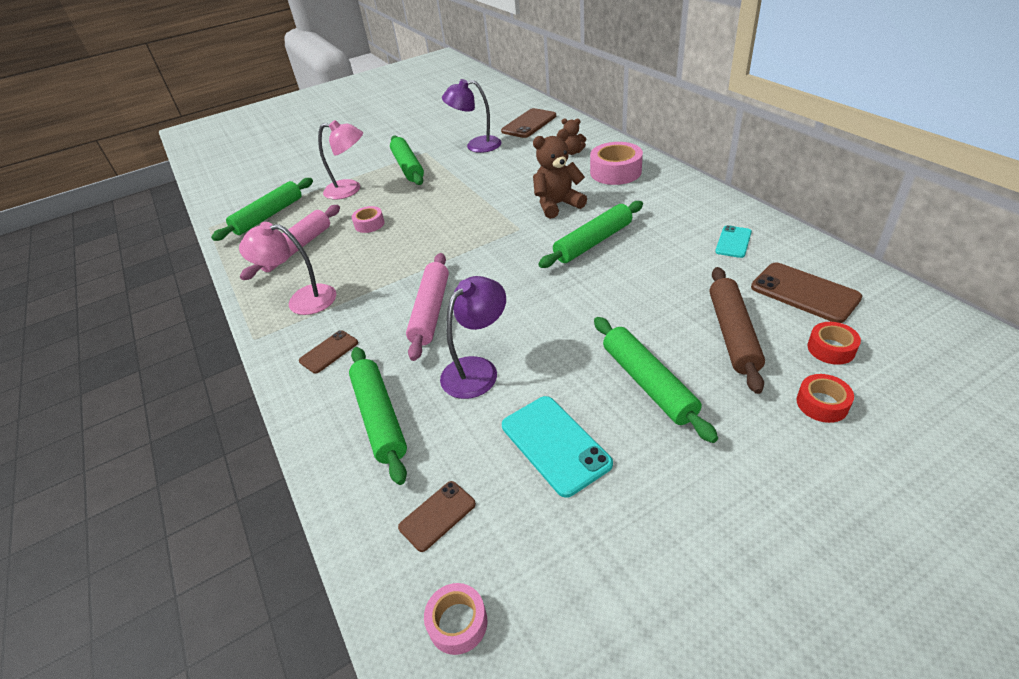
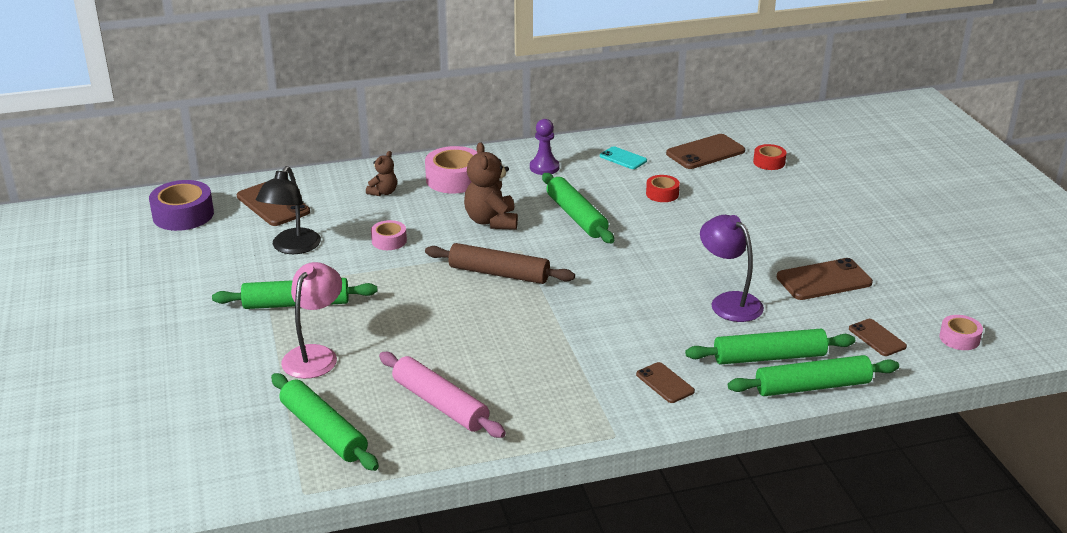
camera: 80 degrees left, 10 degrees down
(302, 300) = (560, 400): pink lamp -> none
(369, 224) = (426, 344): pink tape -> pink tape (389, 241)
(430, 311) = (632, 317): pink rolling pin -> none
(476, 145) = (292, 248): purple lamp -> black lamp
(499, 105) = (183, 215): none -> purple tape
(555, 444) = (824, 280): turquoise phone -> brown phone
(648, 383) = (776, 232): green rolling pin -> green rolling pin (812, 387)
(672, 205) = (544, 168): none -> purple pawn
(733, 334) = (737, 189): brown rolling pin -> brown rolling pin (499, 273)
(822, 404) = (817, 180): red tape -> red tape (662, 194)

